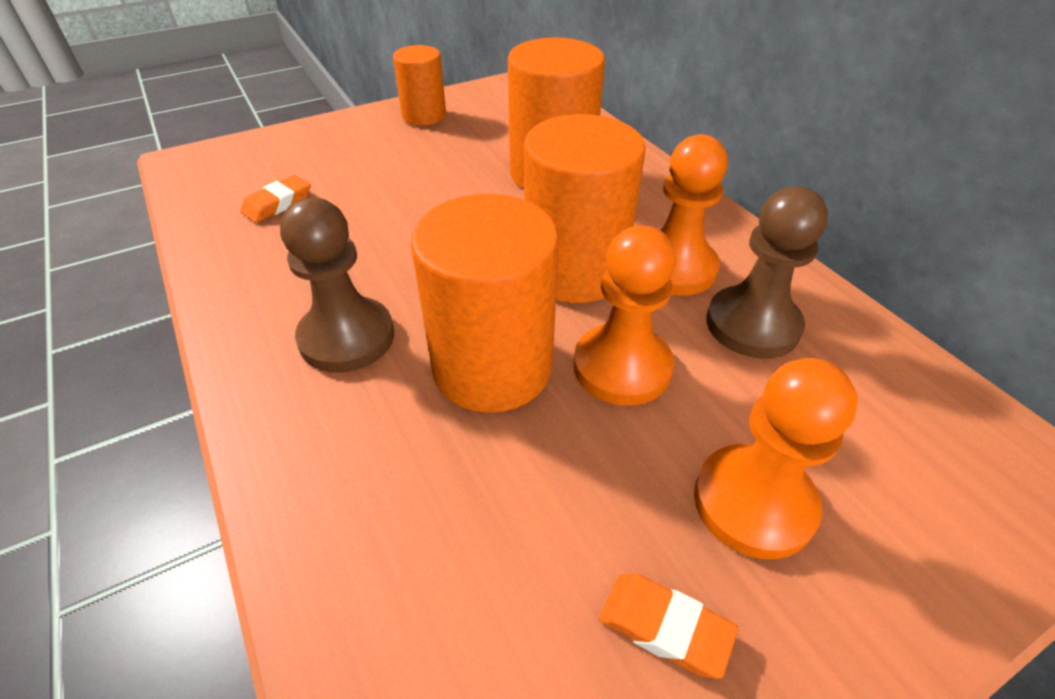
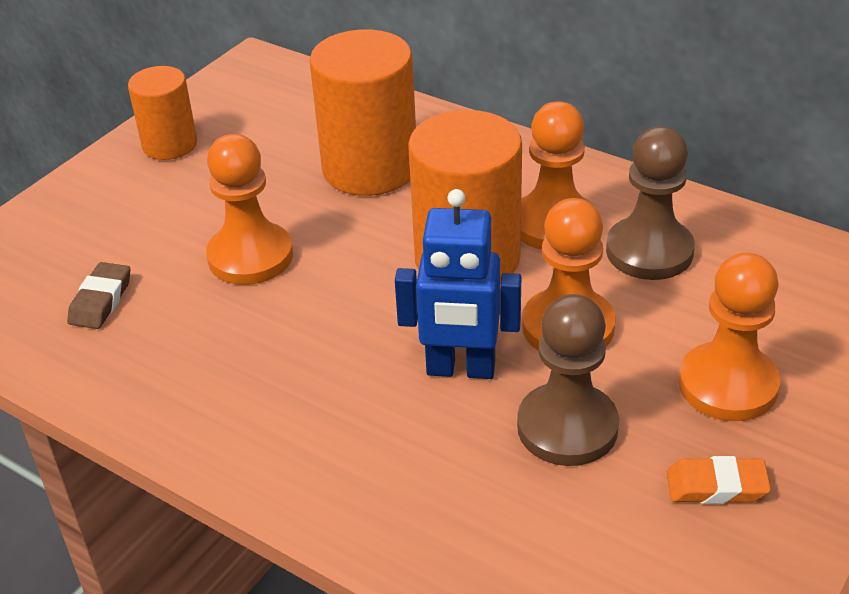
camera: 25 degrees left, 5 degrees down
(278, 204) = (101, 300): orange eraser -> brown eraser
(347, 337) = (307, 397): brown pawn -> brown pawn (567, 427)
(407, 209) = (250, 256): none -> orange pawn
(492, 367) = (460, 369): orange cylinder -> blue robot

